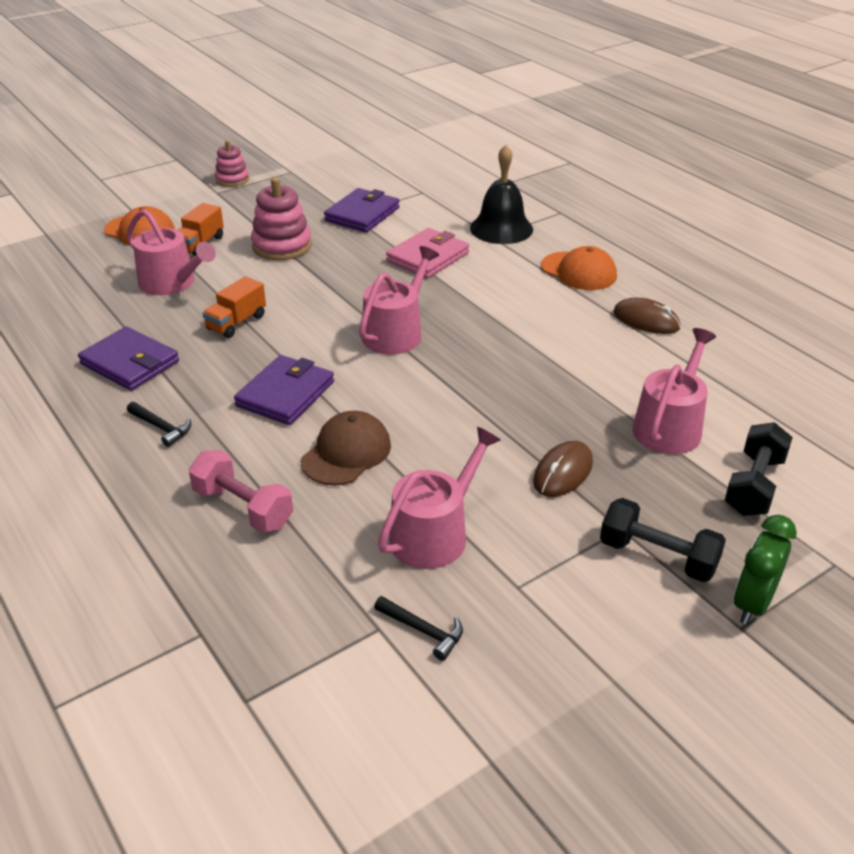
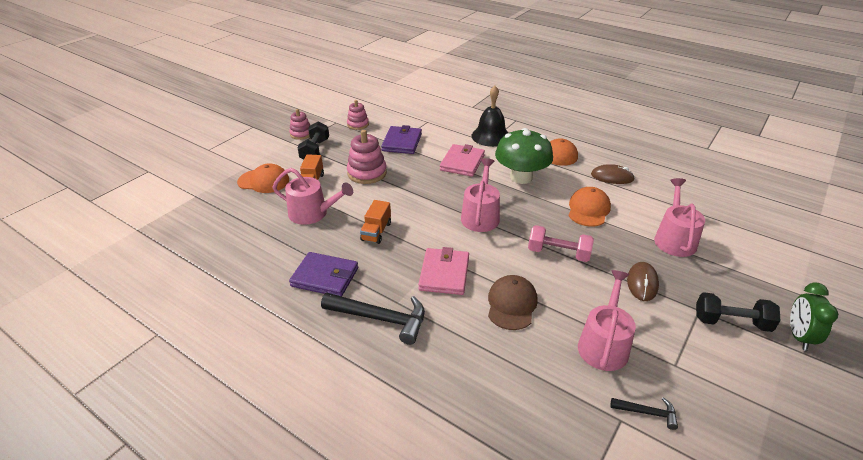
camera: 20 degrees left, 0 degrees up
(161, 428) = (381, 318): black hammer -> black hammer, size x1.96
(243, 508) = (476, 361): pink dumbbell -> pink dumbbell (558, 253)
(285, 394) = (444, 274): purple wallet -> pink wallet
(319, 180) = (358, 124): none -> pink stacking toy
(500, 293) = (521, 177): none -> green mushroom
(567, 357) = (588, 209): none -> orange cap
(754, 486) = (743, 264): black dumbbell -> black dumbbell (315, 151)

